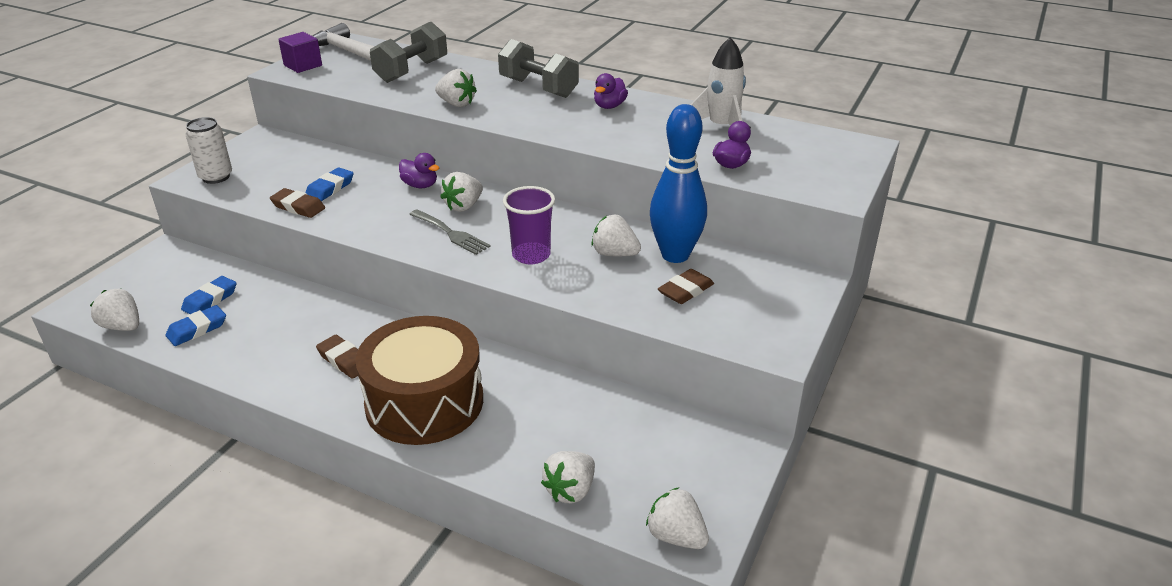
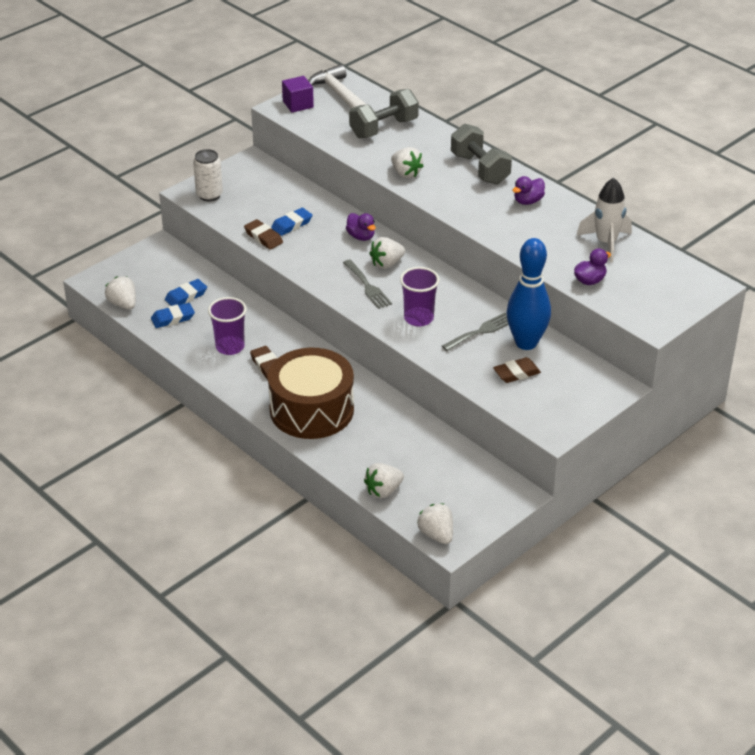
camera: 20 degrees right, 5 degrees up
(285, 347) = (230, 347): none -> purple cup
(614, 254) = (481, 331): white strawberry -> grey fork

